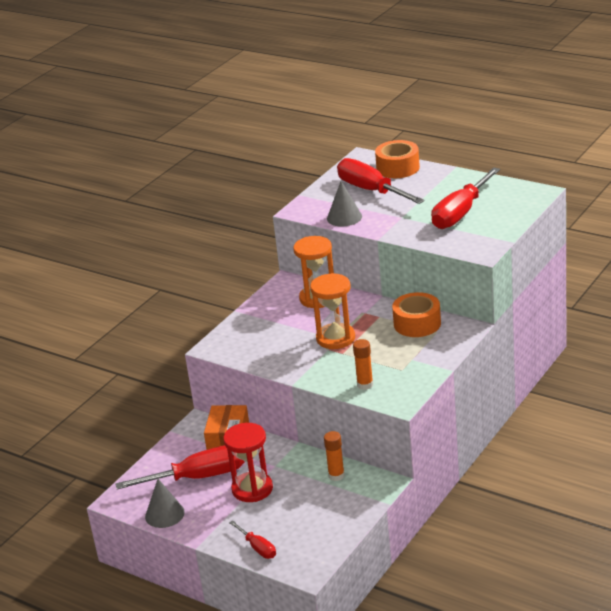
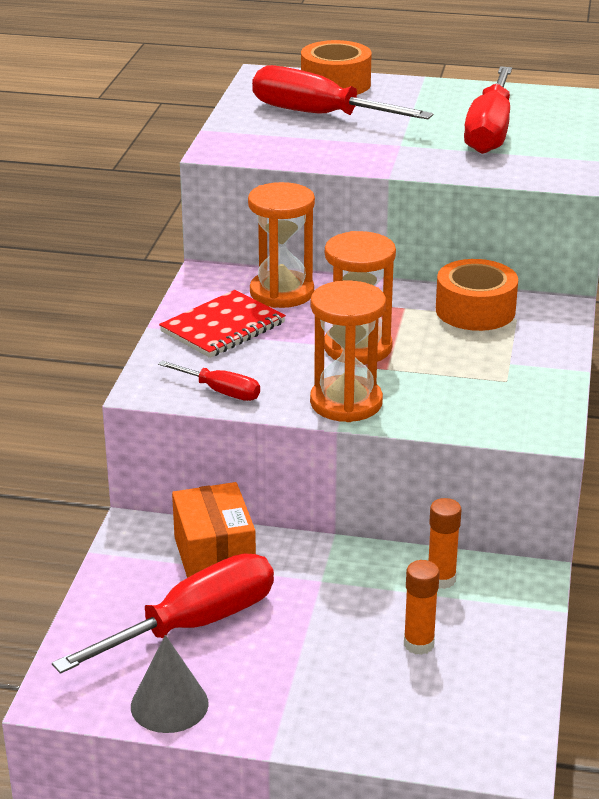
camera: 25 degrees left, 0 degrees up
(252, 489) = (307, 628): red hourglass -> none
(258, 548) = (388, 734): red screwdriver -> red screwdriver (221, 392)
(272, 316) = (223, 327): none -> red notebook
(307, 370) = (346, 402): none -> orange hourglass
(344, 217) = (306, 152): grey cone -> none
(365, 385) = (464, 412): orange glue stick -> orange glue stick (418, 644)

